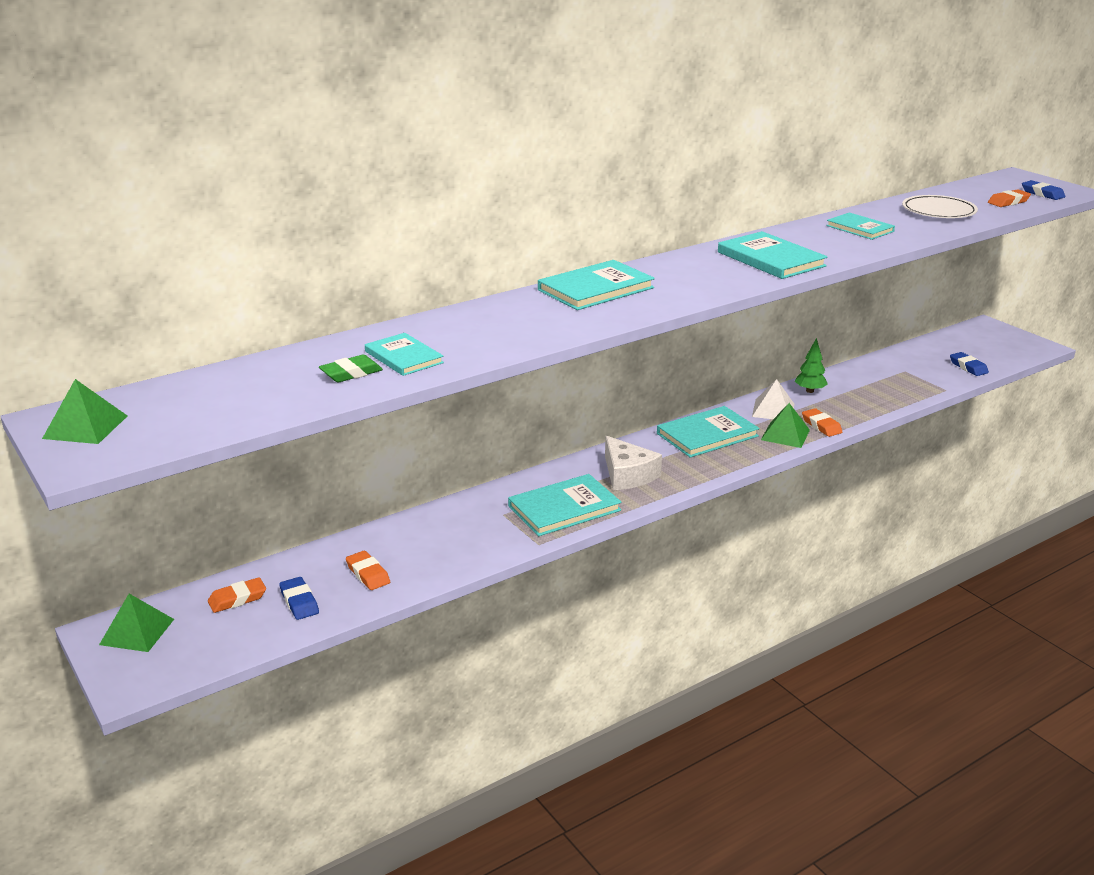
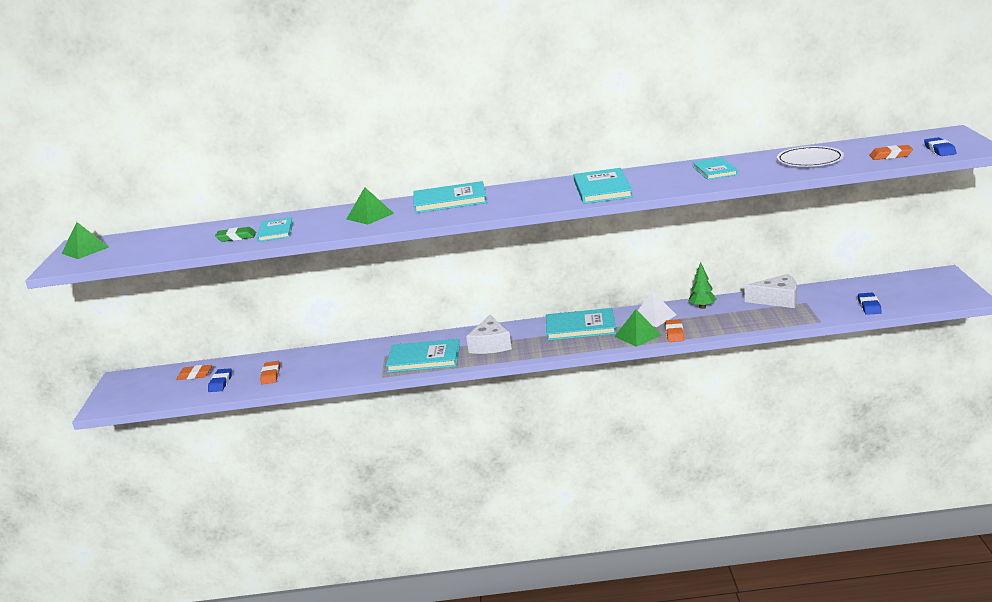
camera: 35 degrees right, 5 degrees down
(137, 632) = (134, 381): green pyramid -> green pyramid (370, 216)
(874, 372) = (777, 300): none -> white cheese

